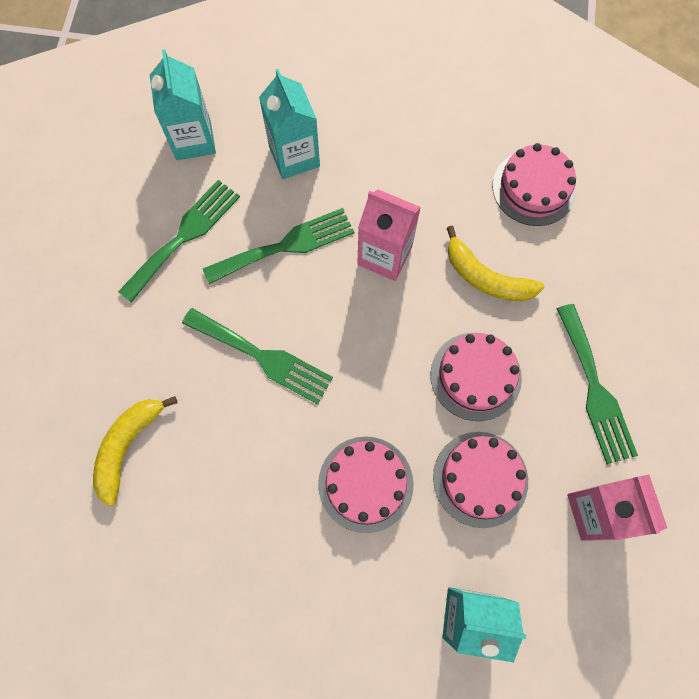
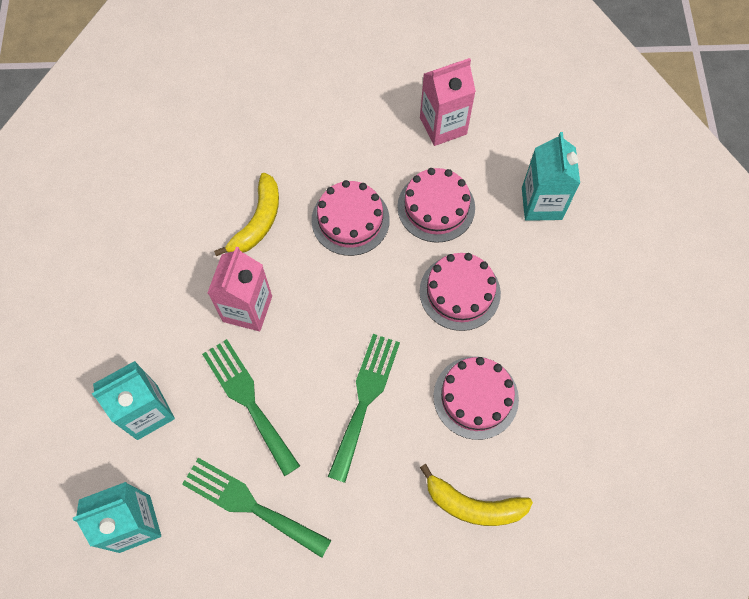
camera: 100 degrees left, 5 degrees down
(534, 188) = (163, 192): pink cake -> pink cake (475, 397)
(595, 390) = (346, 132): green fork -> none

